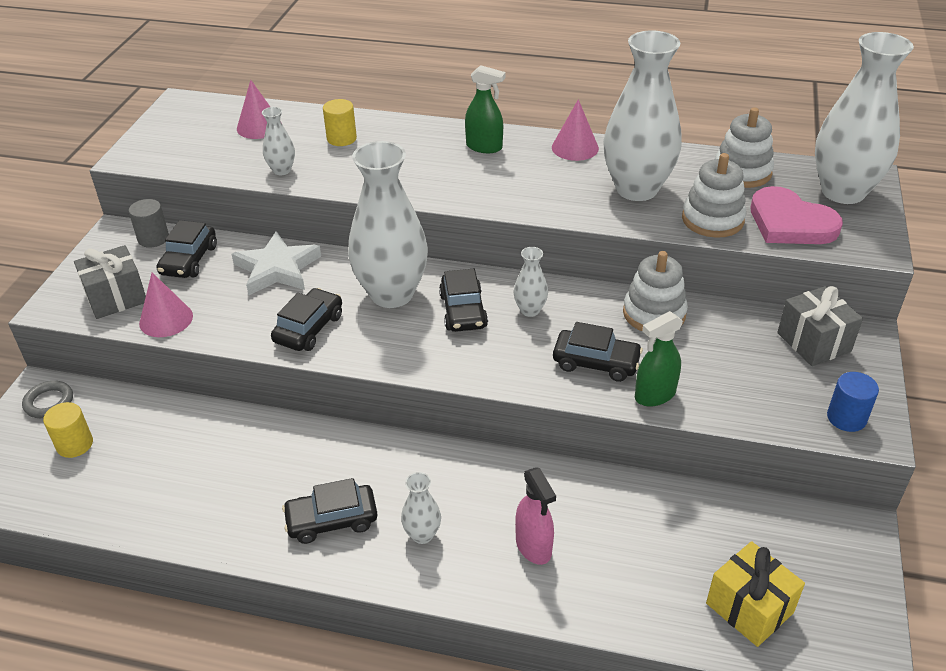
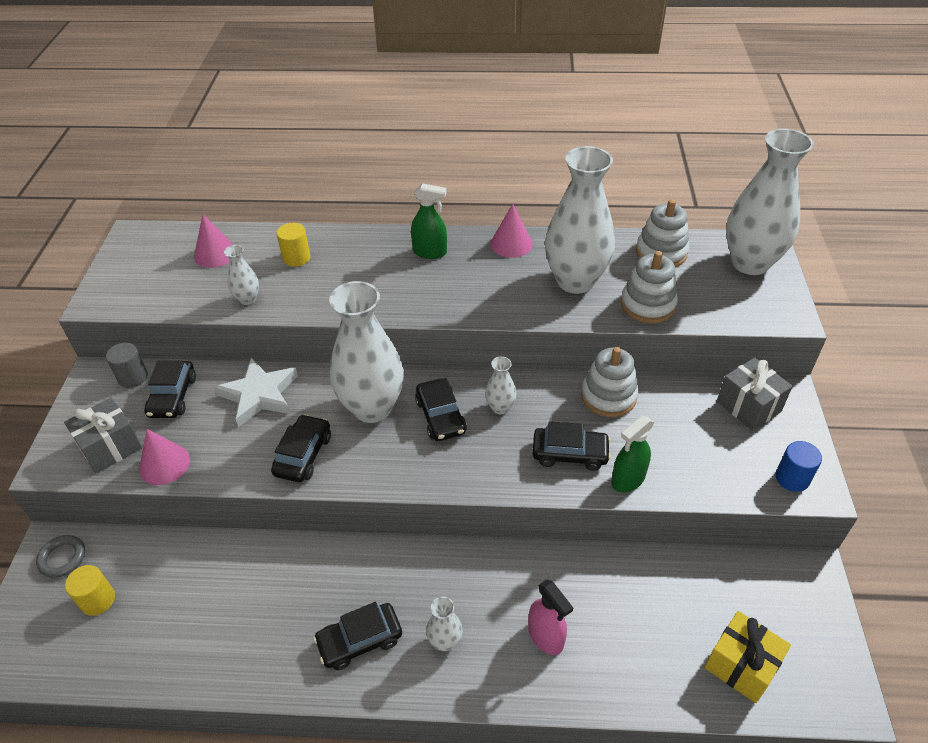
camera: 10 degrees left, 5 degrees up
(790, 223) = (714, 300): pink heart -> none

